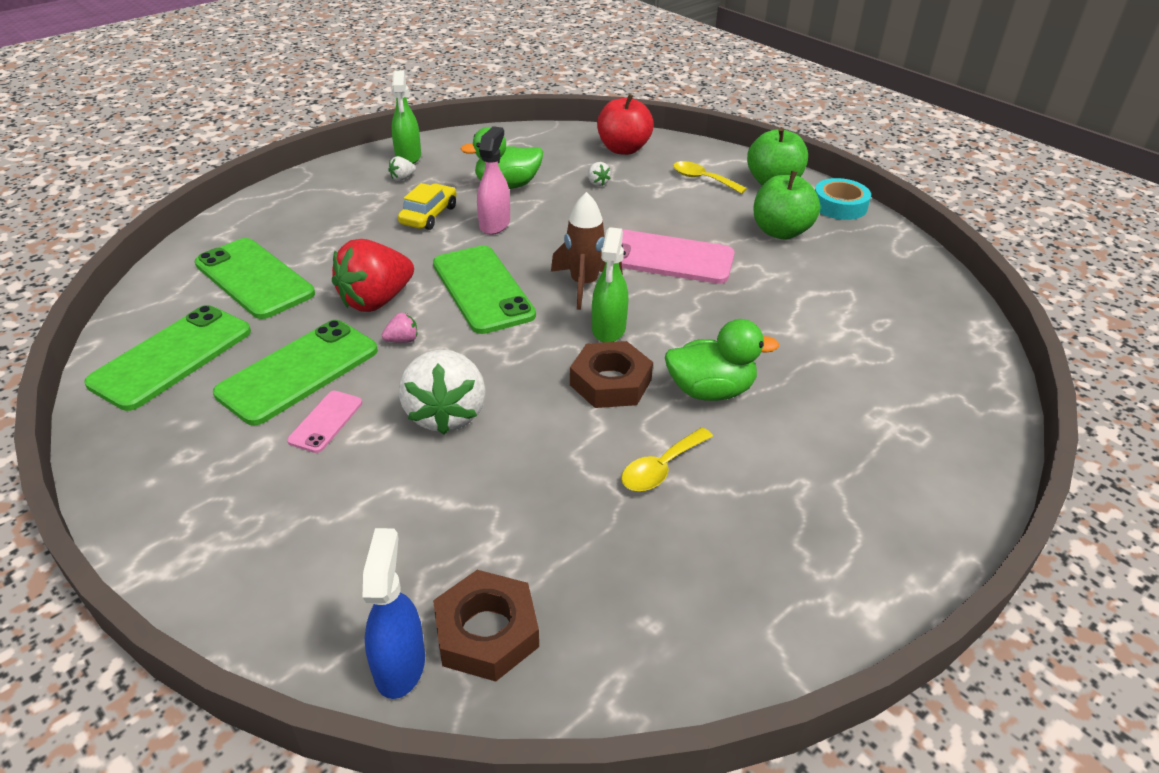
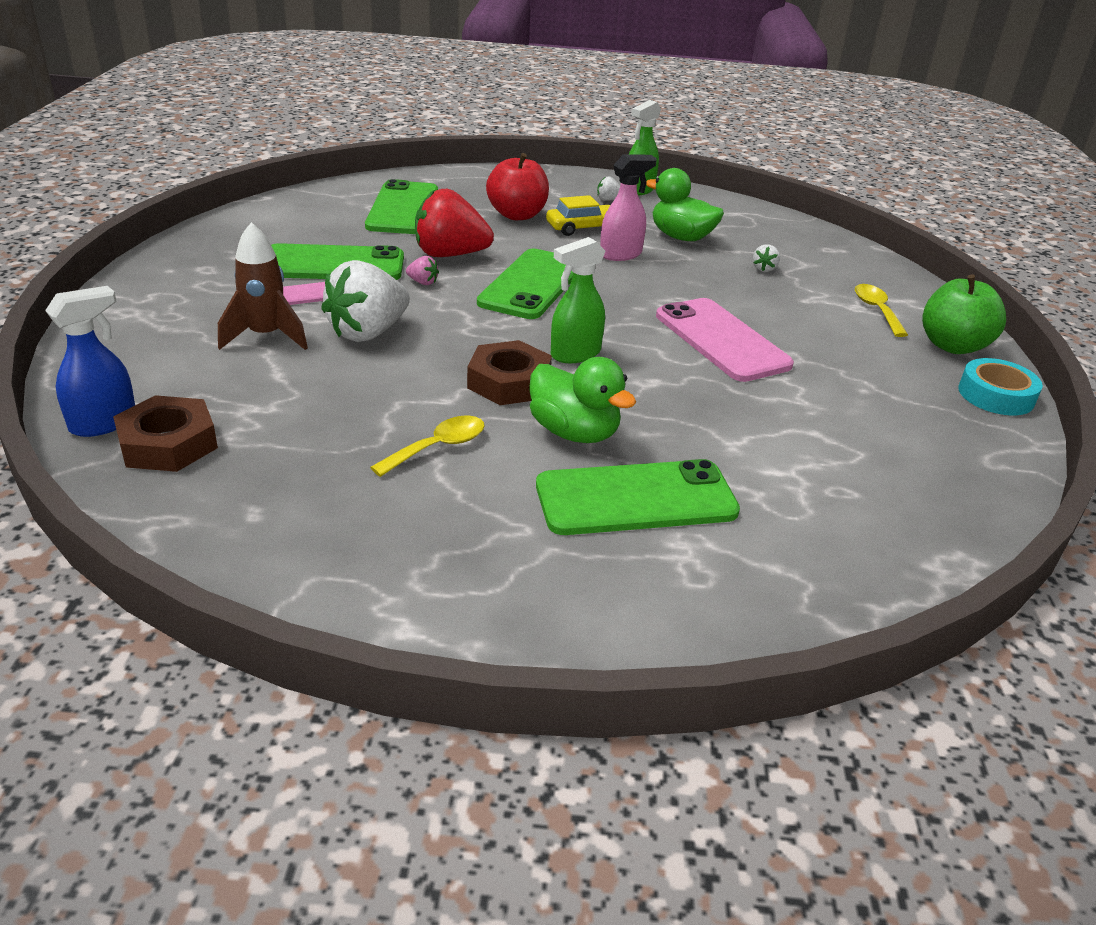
camera: 45 degrees right, 5 degrees down
(172, 357) = (287, 223): green phone -> green phone (636, 499)
(584, 285) = (613, 320): brown rocket -> brown rocket (266, 337)
(623, 149) = (839, 259): red apple -> red apple (517, 215)
(661, 468) = (438, 447): yellow spoon -> yellow spoon turned 135 degrees clockwise
(780, 232) = (879, 380): green apple -> none

